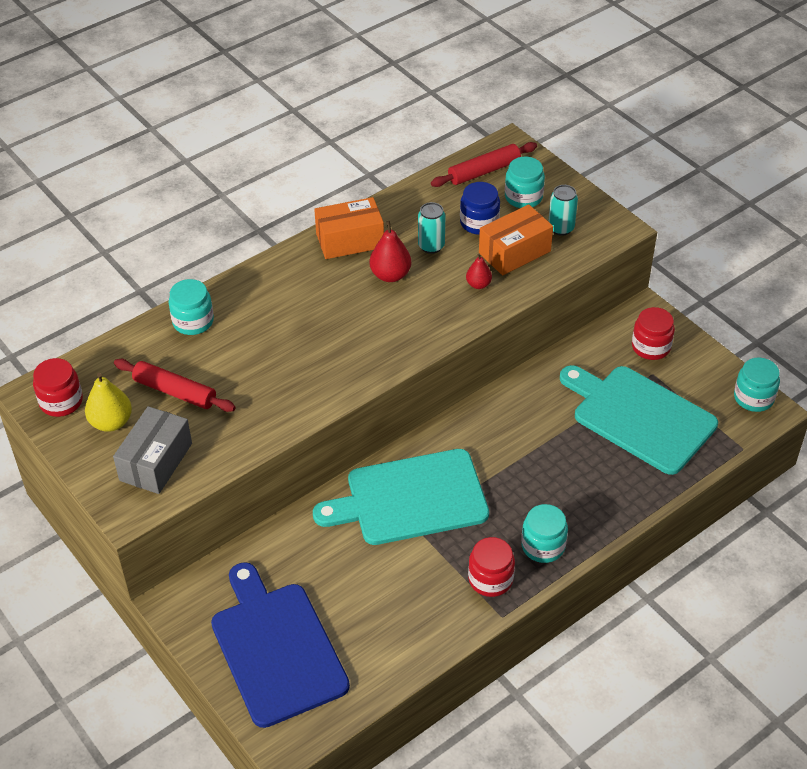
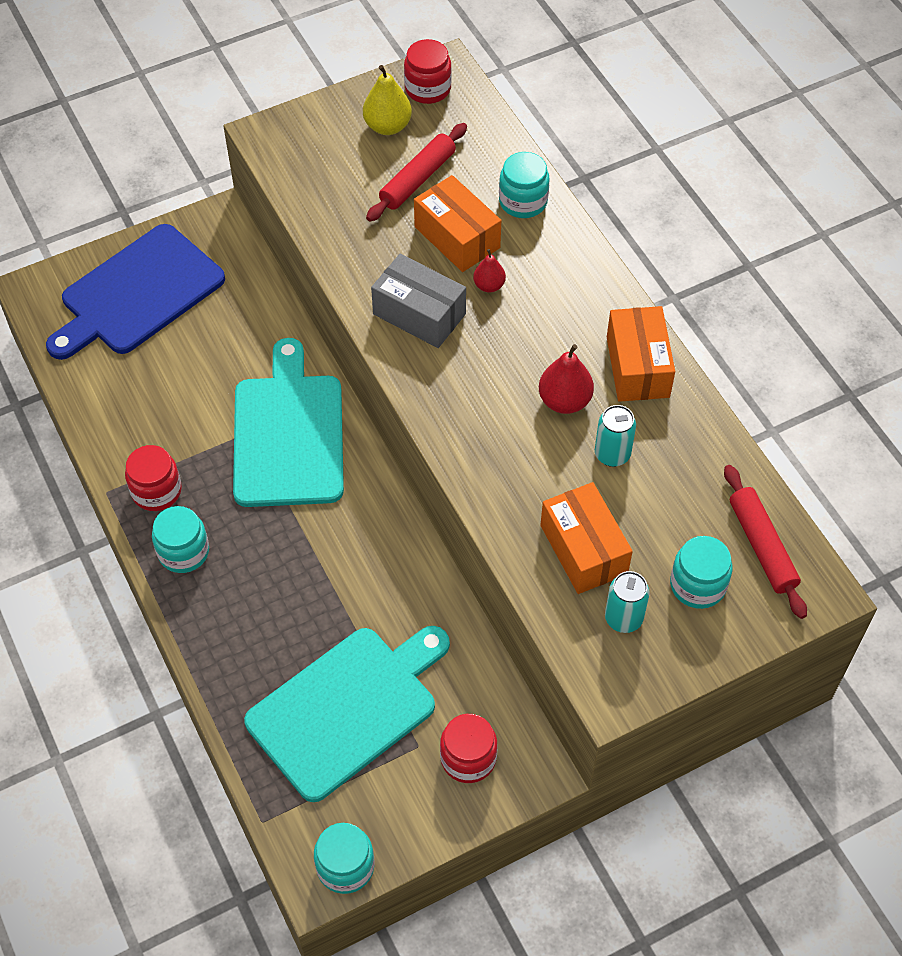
camera: 100 degrees right, 10 degrees up
(156, 462) = (323, 158): grey box -> grey box (419, 314)
(238, 357) = (457, 237): none -> orange box
(276, 648) = (138, 293): blue cutting board -> blue cutting board turned 150 degrees clockwise
(478, 284) = (528, 494): red pear -> red pear (489, 285)
(479, 223) = (650, 519): blue jar -> none

